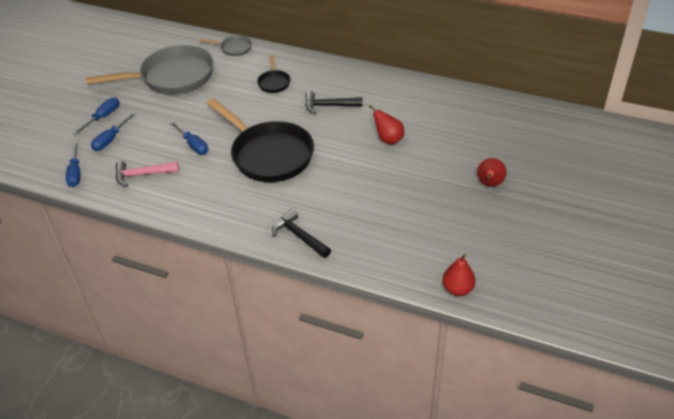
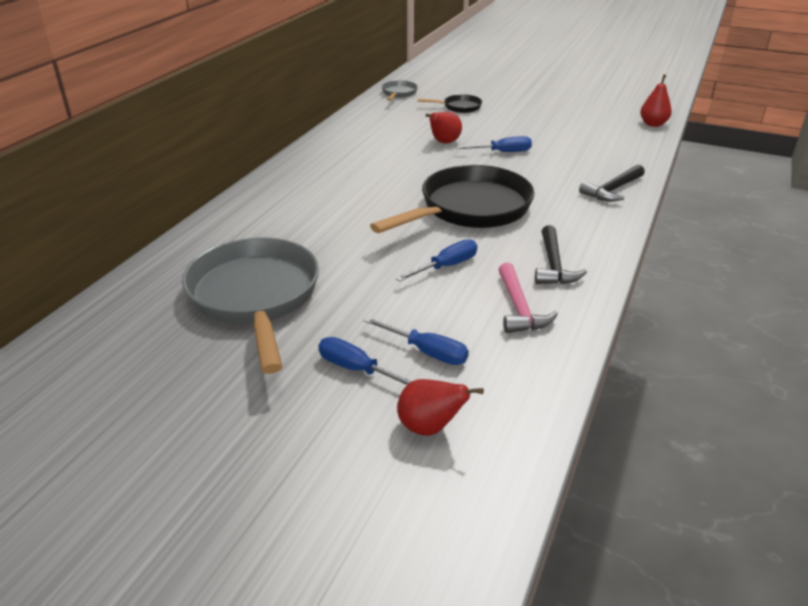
camera: 90 degrees left, 10 degrees down
(75, 173) = (521, 385): blue screwdriver -> blue screwdriver (502, 152)
(234, 48) = (197, 241): grey pan -> grey pan (398, 93)
(274, 82) = (308, 207): black pan -> black pan (459, 107)
(329, 106) = (373, 172): black hammer -> black hammer (553, 265)
(489, 184) = (513, 105): red pear -> red pear (430, 427)

